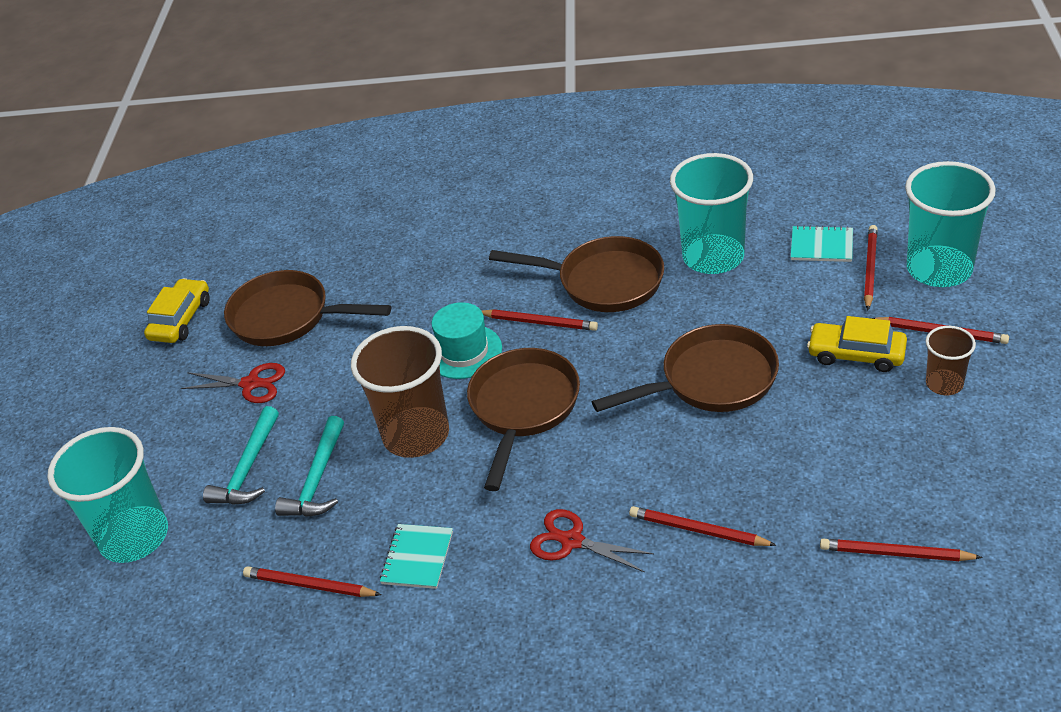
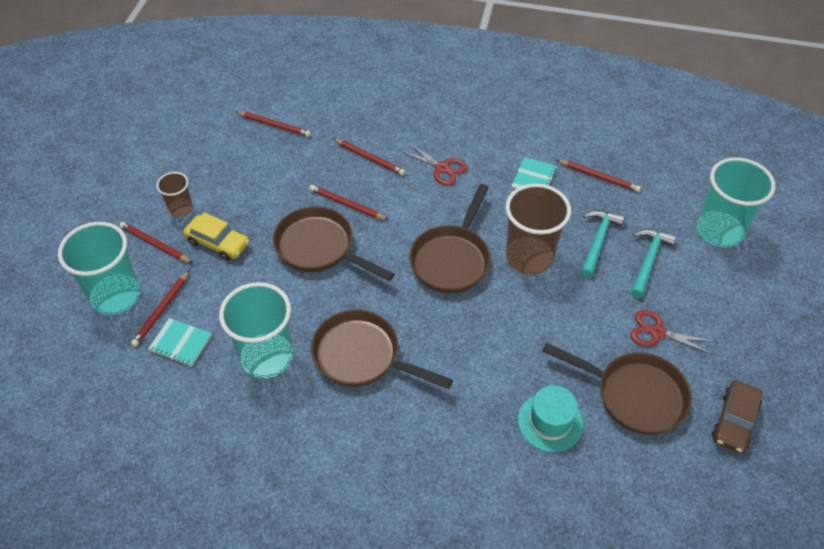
camera: 175 degrees left, 10 degrees up
(181, 319) = (734, 421): yellow car -> brown car
(464, 352) = (486, 318): turquoise hat -> turquoise hat (550, 422)
(539, 322) = (424, 329): red pencil -> red pencil (347, 204)
(711, 380) = (319, 248): brown pan -> brown pan turned 45 degrees clockwise

